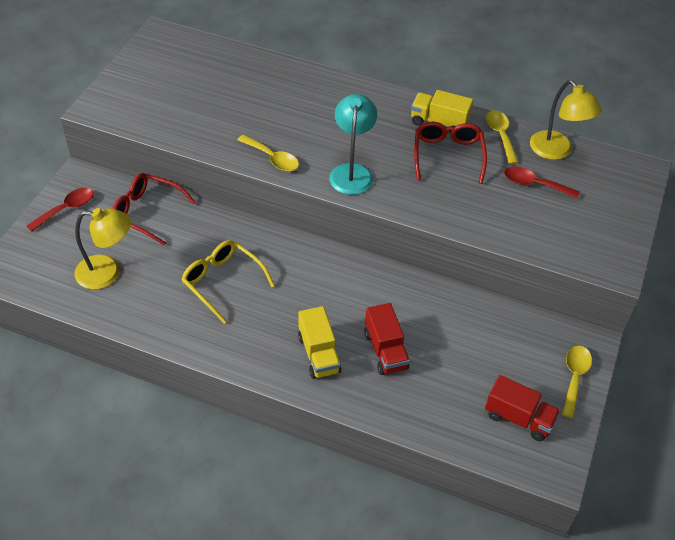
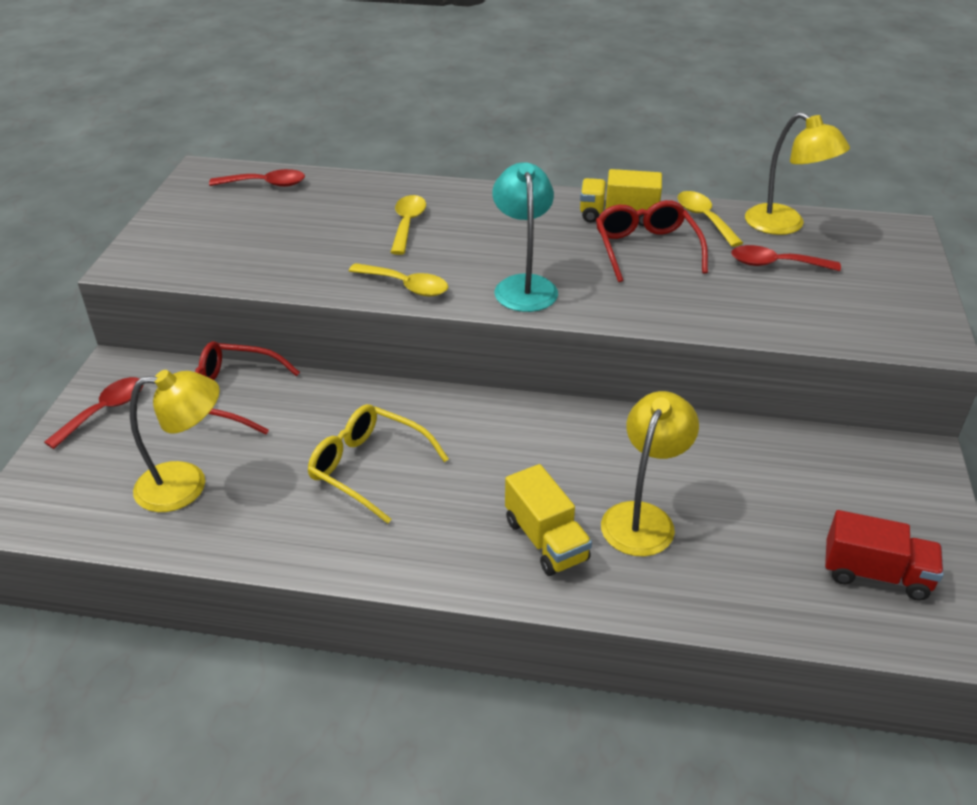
camera: 10 degrees left, 10 degrees down
(200, 52) = (266, 184): none -> red spoon
(385, 350) = (643, 517): red truck -> yellow lamp
(574, 377) = (924, 504): yellow spoon -> yellow spoon (407, 224)

